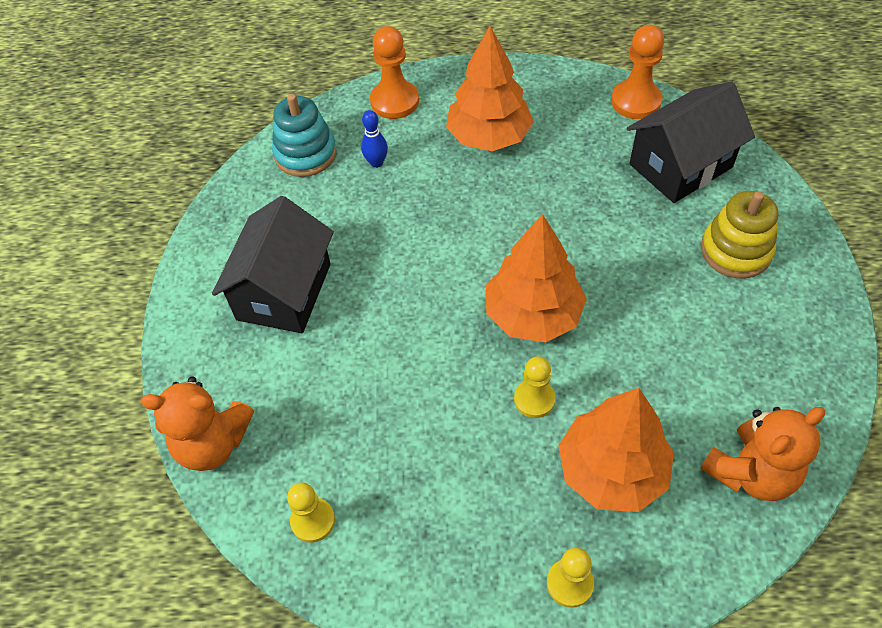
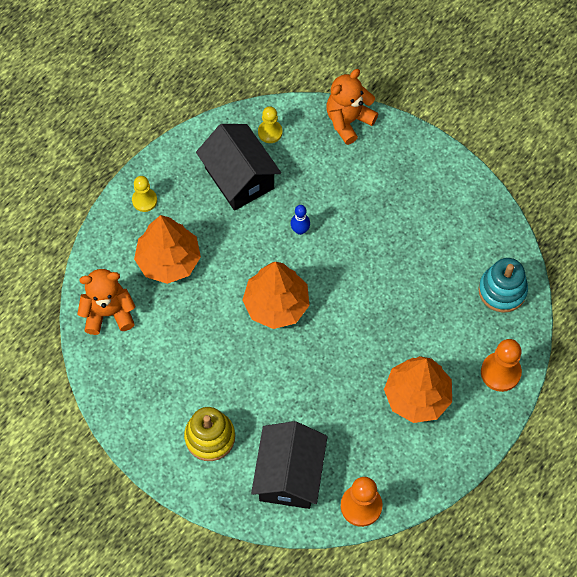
camera: 130 degrees right, 10 degrees up
(284, 291) = (408, 208): black house -> black house (239, 178)
(376, 163) = (457, 320): blue bowling pin -> blue bowling pin (300, 230)
(534, 399) = (233, 262): yellow pawn -> none
(751, 472) = (108, 313): orange teddy bear -> orange teddy bear turned 75 degrees clockwise

